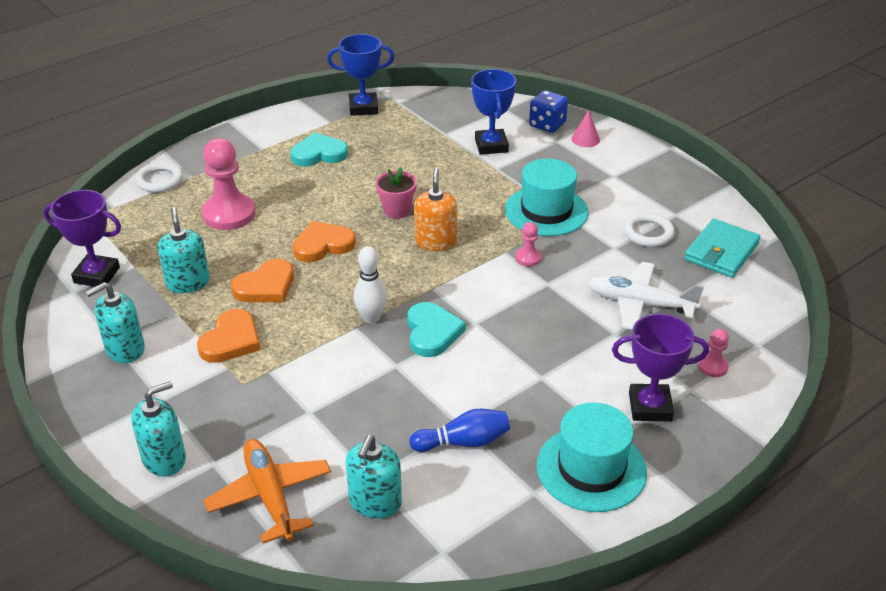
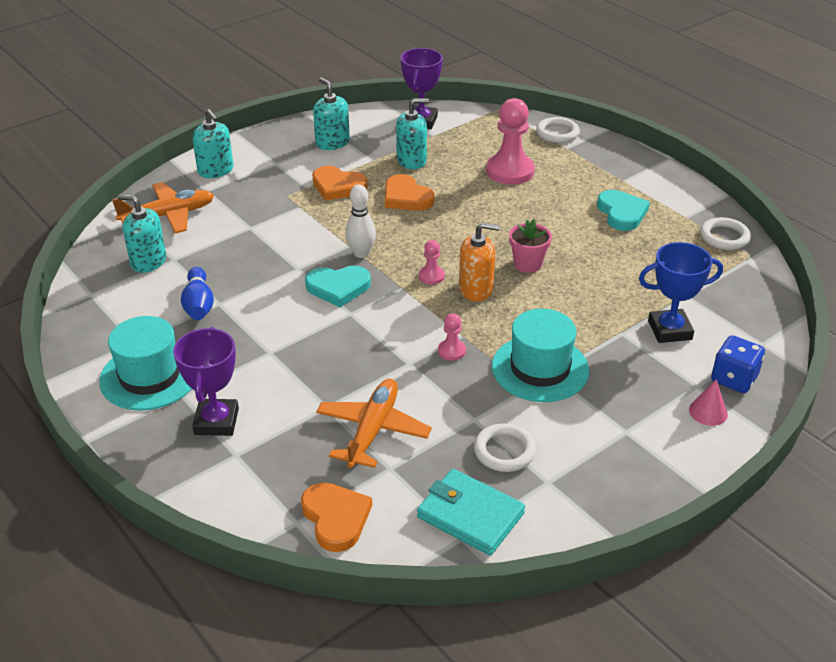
camera: 90 degrees right, 0 degrees up
(323, 245) = (467, 223): orange heart -> orange heart (336, 518)
(363, 108) = (724, 237): blue trophy -> white ring
(639, 303) = (373, 430): white plane -> orange plane
(713, 367) = (266, 477): pink pawn -> pink pawn (431, 276)

